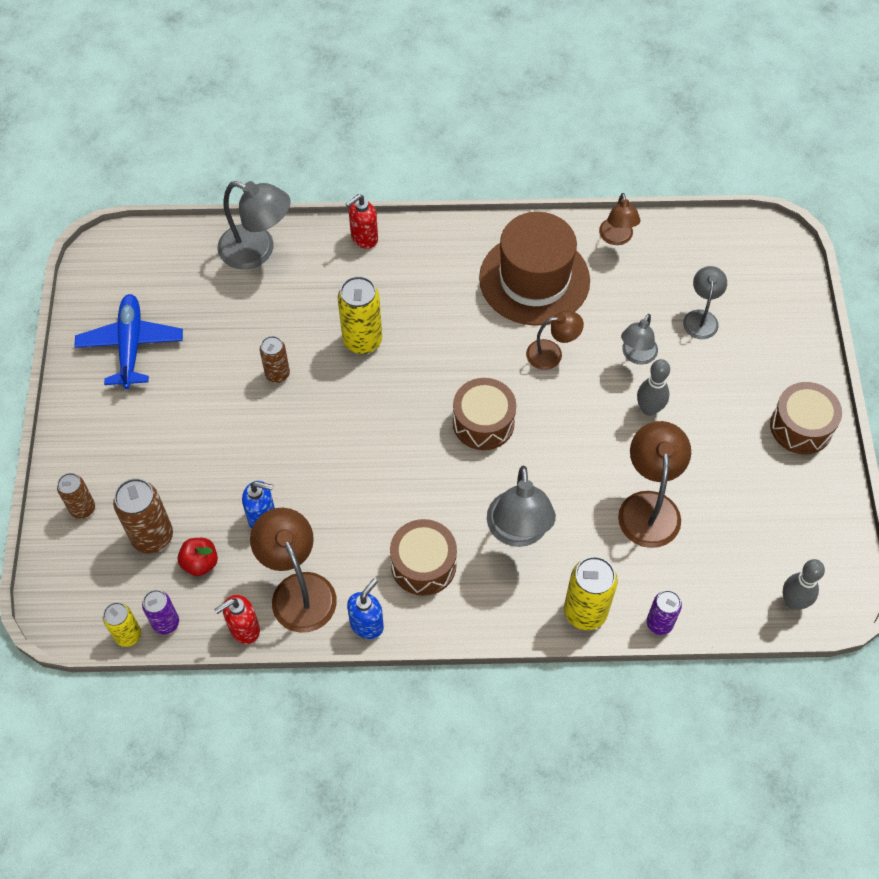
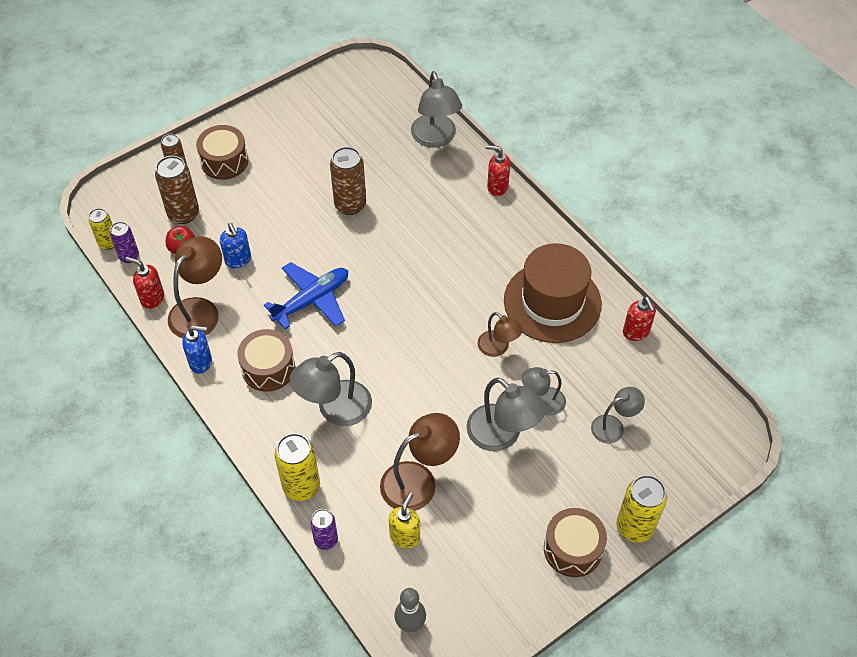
camera: 55 degrees right, 5 degrees down
(131, 345) = (310, 121): blue plane -> blue plane (312, 300)
(277, 374) = (350, 205): brown can -> brown can, size x1.62
(362, 340) = (414, 234): yellow can -> yellow can (634, 527)
(483, 422) = (406, 339): brown drum -> brown drum (224, 161)
(616, 238) = (636, 332): brown lamp -> red soap dispenser
(649, 409) = (502, 435): grey bowling pin -> grey lamp
(701, 553) = (405, 536): none -> yellow soap dispenser

